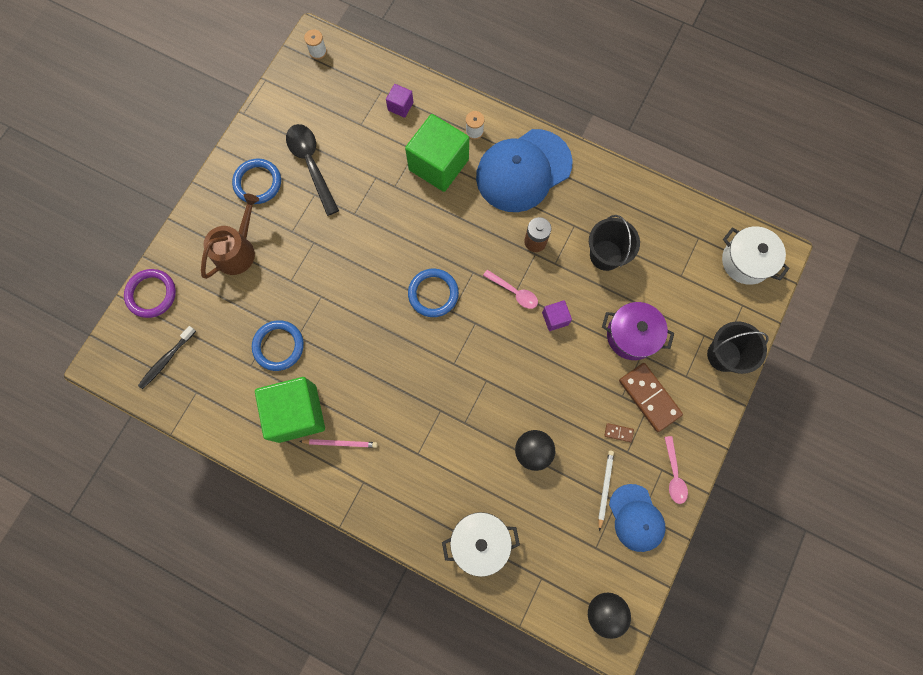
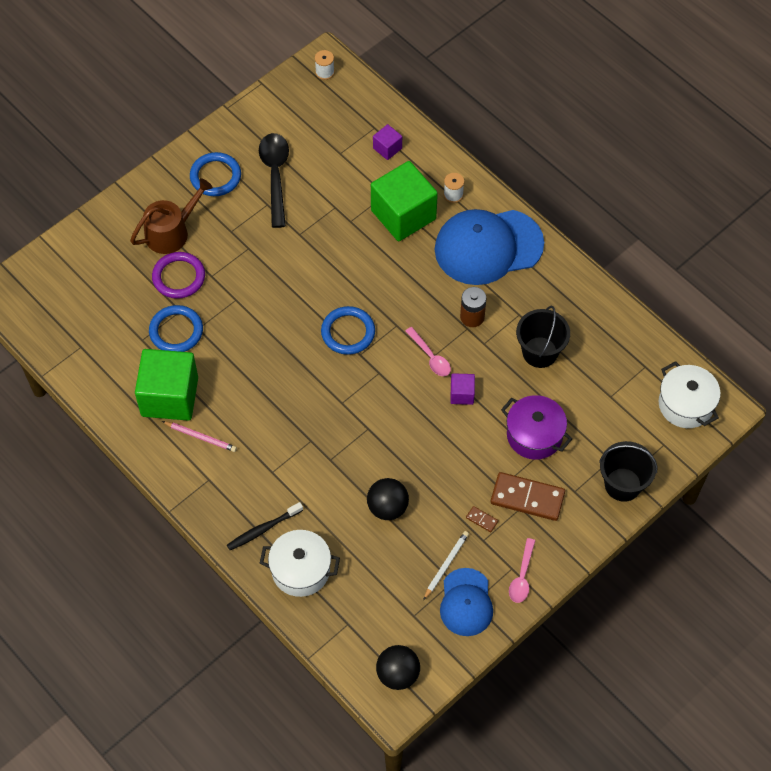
camera: 20 degrees right, 15 degrees down
(151, 294) = (73, 246): purple ring -> purple ring (179, 277)
(167, 359) = (64, 308): black toothbrush -> black toothbrush (263, 529)
(649, 397) = (527, 498): brown domino -> brown domino turned 60 degrees counterclockwise

